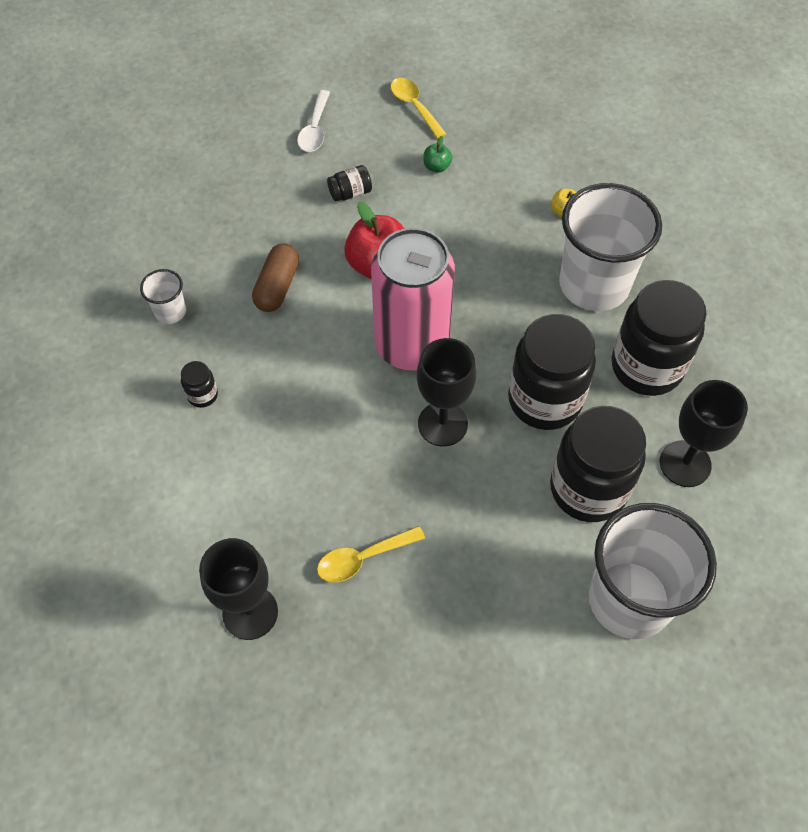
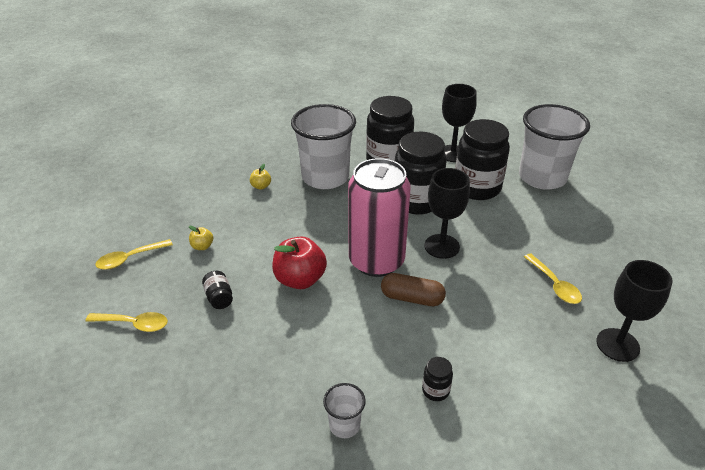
camera: 90 degrees left, 20 degrees down
(277, 286) = (318, 343): brown capsule -> brown capsule (412, 298)
(315, 129) = (134, 324): white spoon -> yellow spoon
(437, 167) = (202, 246): green apple -> yellow apple

